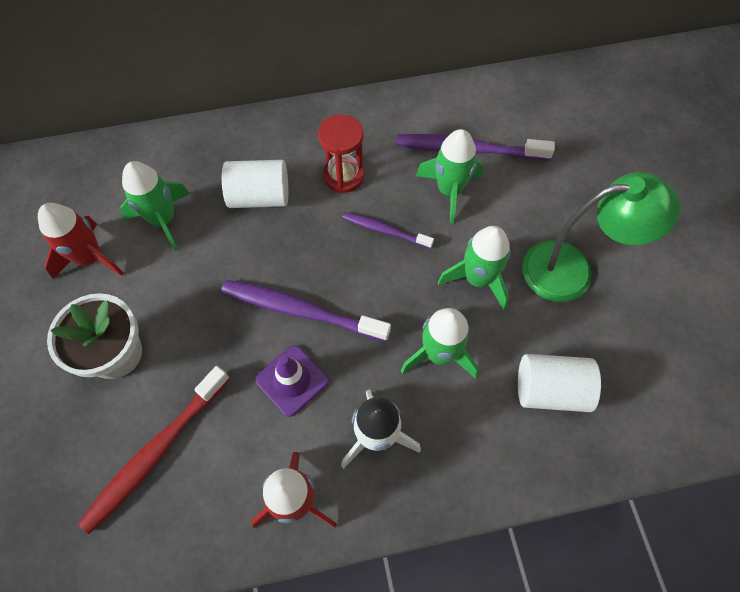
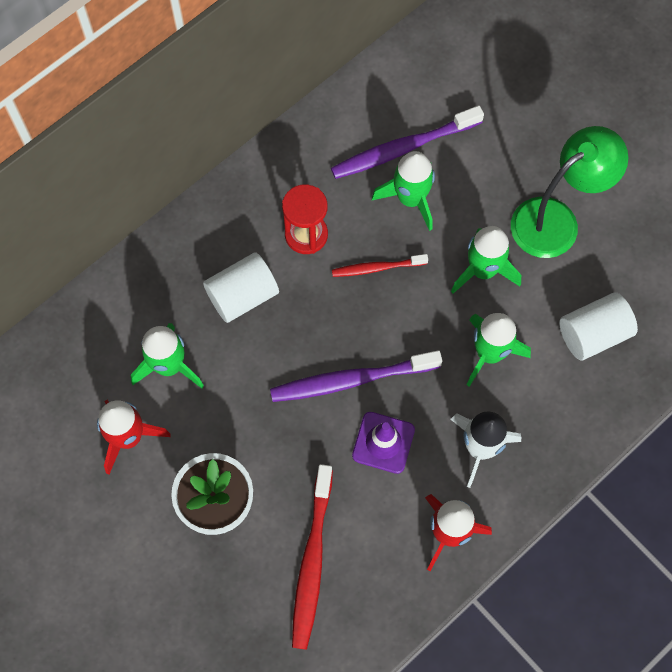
camera: 30 degrees left, 5 degrees up
(385, 230) = (377, 268): purple toothbrush -> red toothbrush

